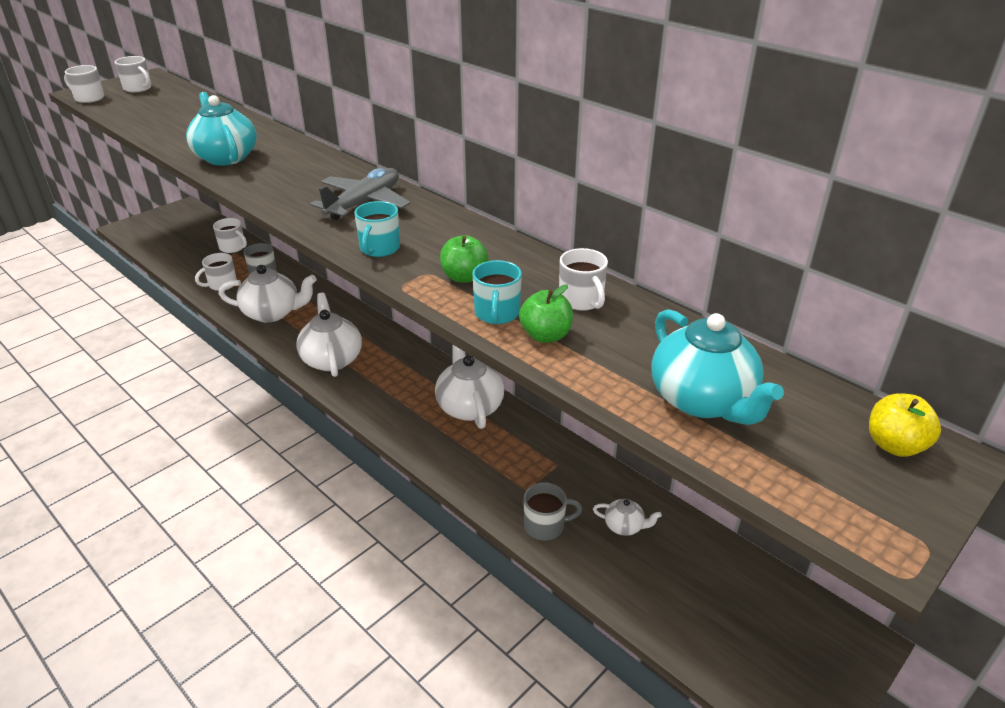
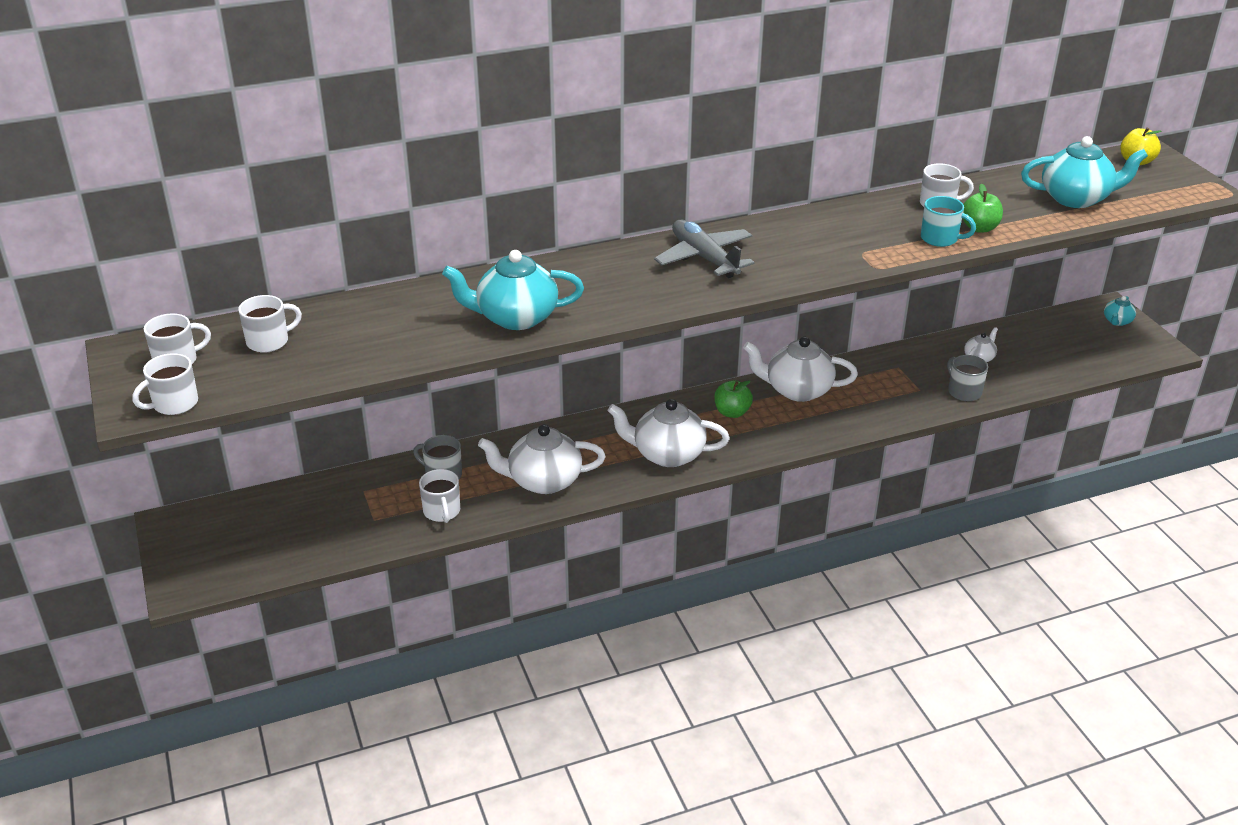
camera: 65 degrees left, 0 degrees up
(233, 247) = (348, 491): white mug -> white mug (269, 341)
(272, 313) = (543, 481): white teapot -> white teapot turned 120 degrees counterclockwise
(379, 248) = (804, 266): turquoise mug -> none
(464, 277) = (877, 240): green apple -> green apple (732, 412)
(545, 526) = (964, 392): grey mug -> grey mug turned 45 degrees counterclockwise
(830, 656) = (1117, 321): none -> turquoise teapot

